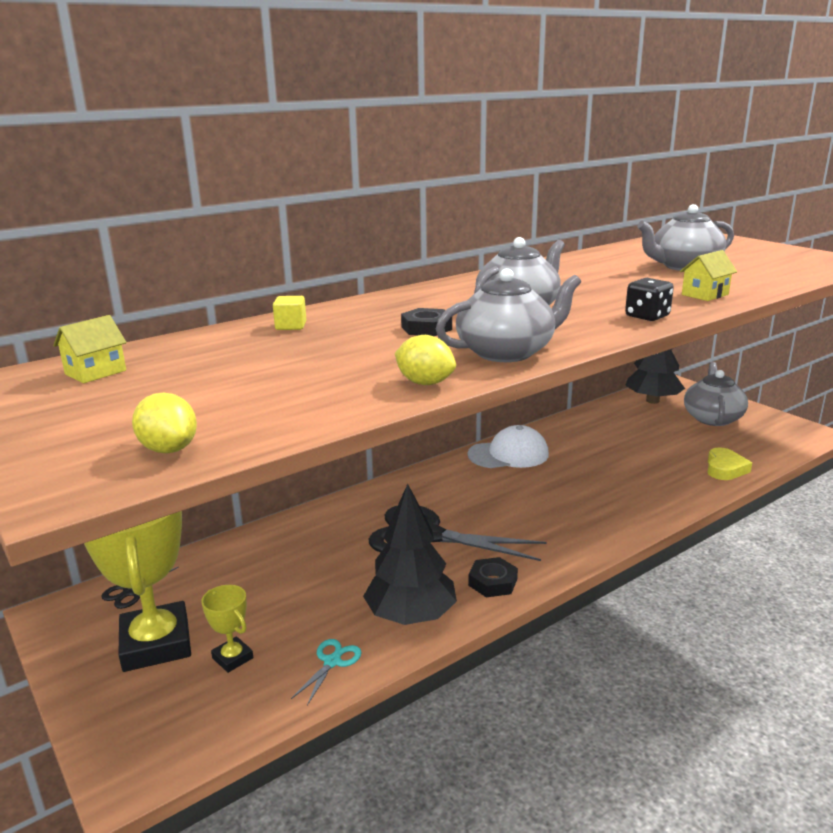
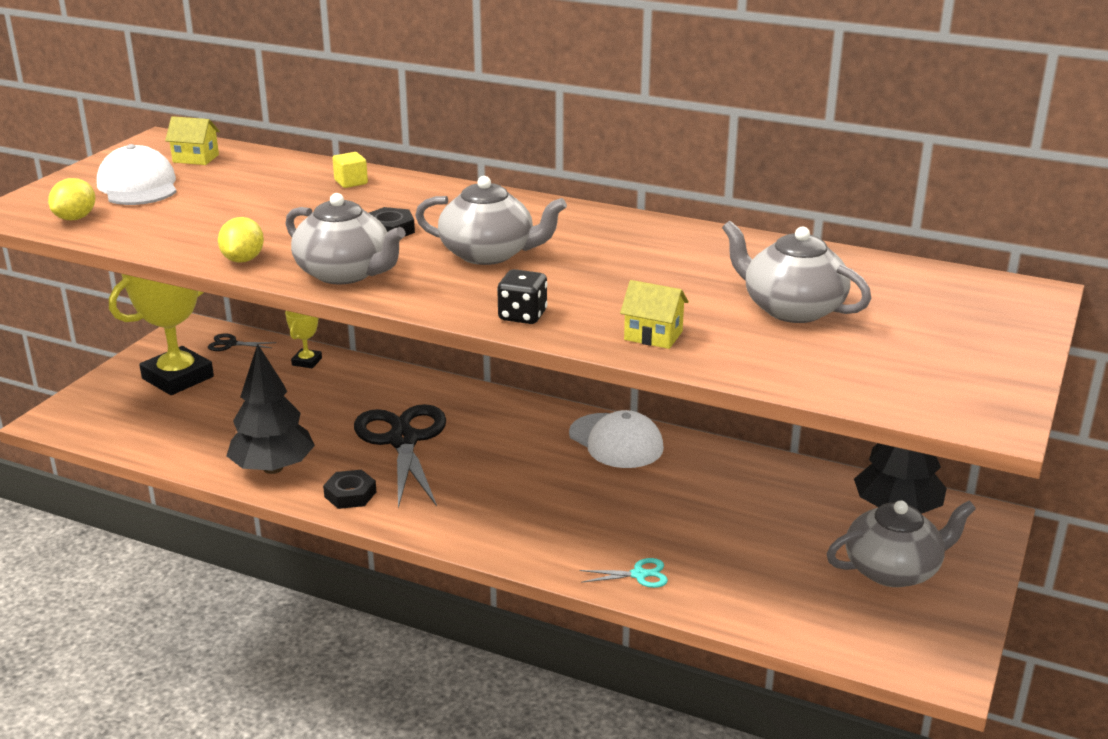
camera: 60 degrees right, 5 degrees up
(125, 406) = (138, 186): none -> white cap
(232, 658) = (178, 411): yellow trophy -> yellow trophy (307, 361)
(332, 662) = (195, 452): turquoise scissors -> turquoise scissors (639, 575)
(725, 469) = (730, 600): yellow heart -> none

